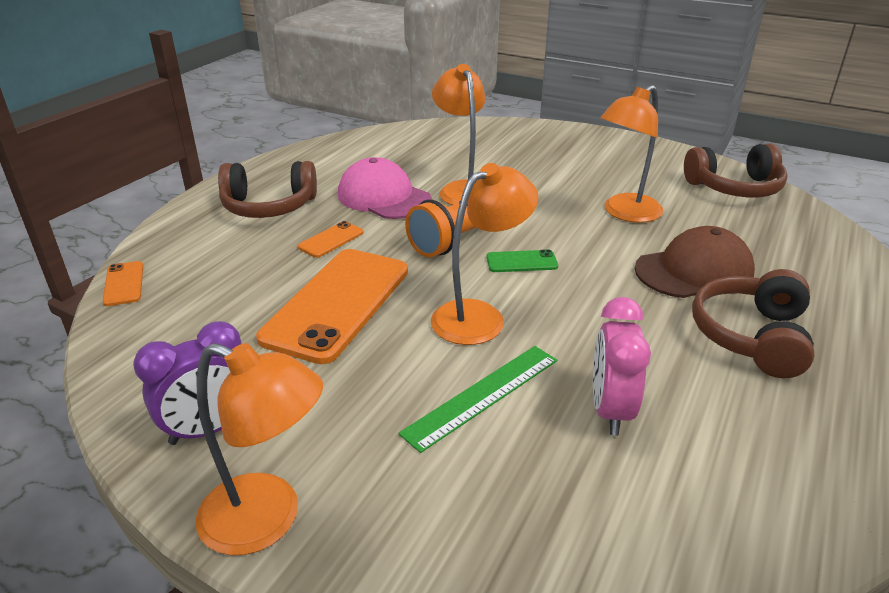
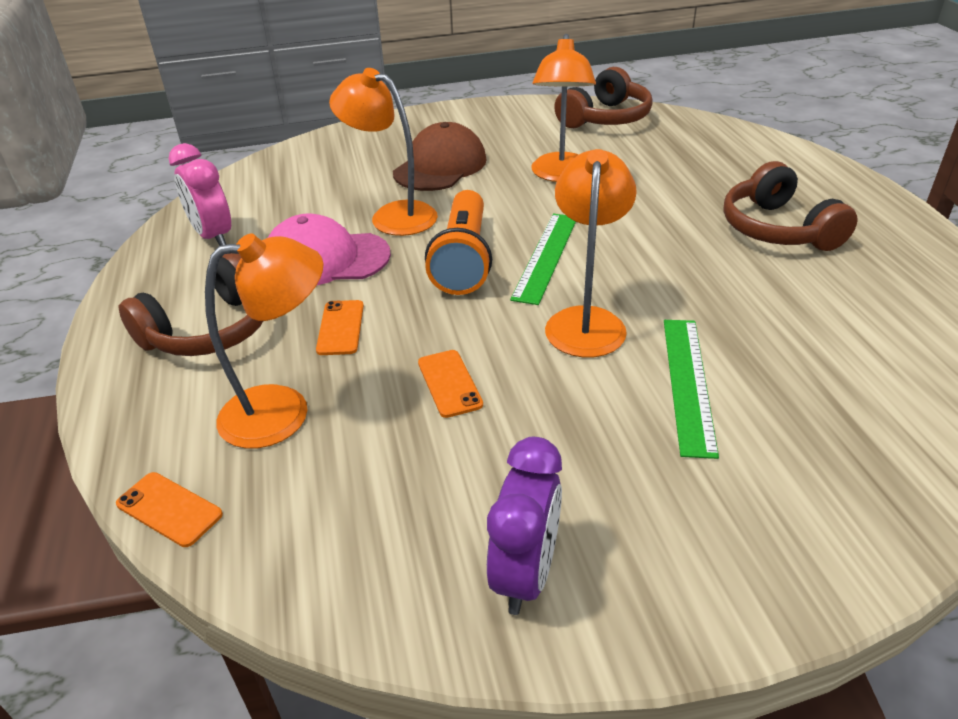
camera: 40 degrees left, 5 degrees up
(268, 520) = (701, 602): orange lamp -> orange lamp (283, 411)
(337, 304) = (449, 383): orange phone -> orange phone, size x0.43
(521, 262) = (546, 256): green phone -> green ruler
(610, 410) = (780, 336): pink clock -> pink clock (213, 237)
(694, 271) = (675, 199): brown cap -> brown cap (440, 166)

